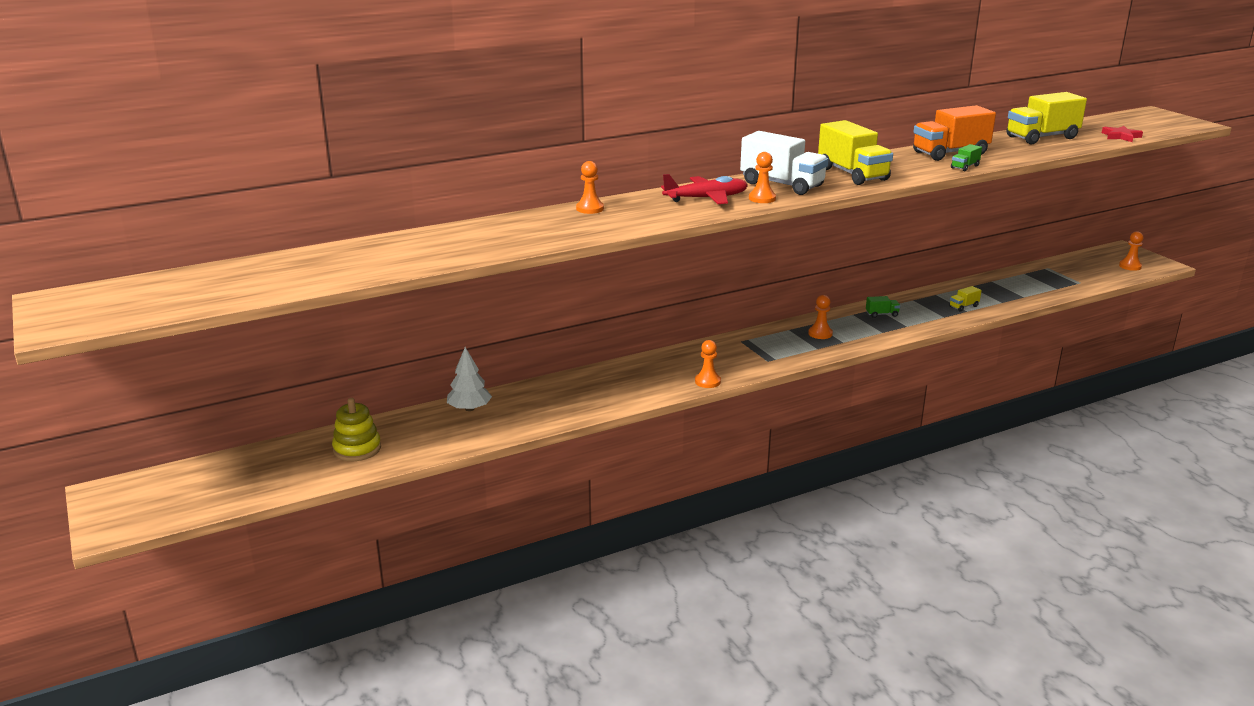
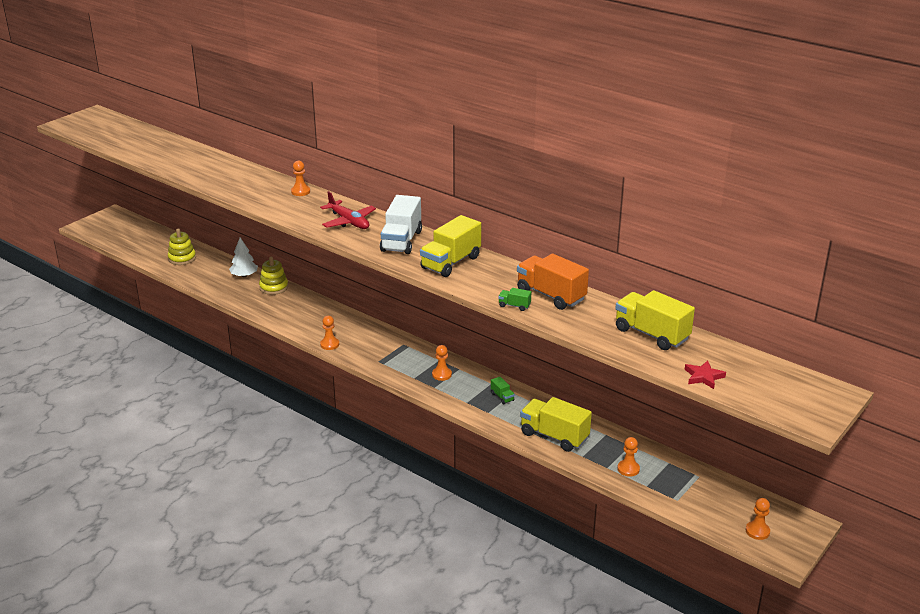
camera: 65 degrees right, 5 degrees up
(527, 393) = (274, 287): none -> yellow stacking toy
(762, 198) = (363, 239): orange pawn -> orange pawn (628, 469)
(963, 306) = (554, 436): yellow truck -> yellow truck, size x2.29

